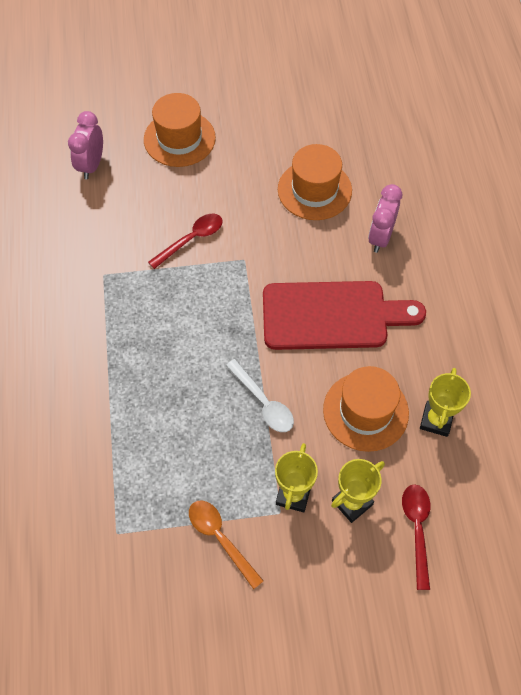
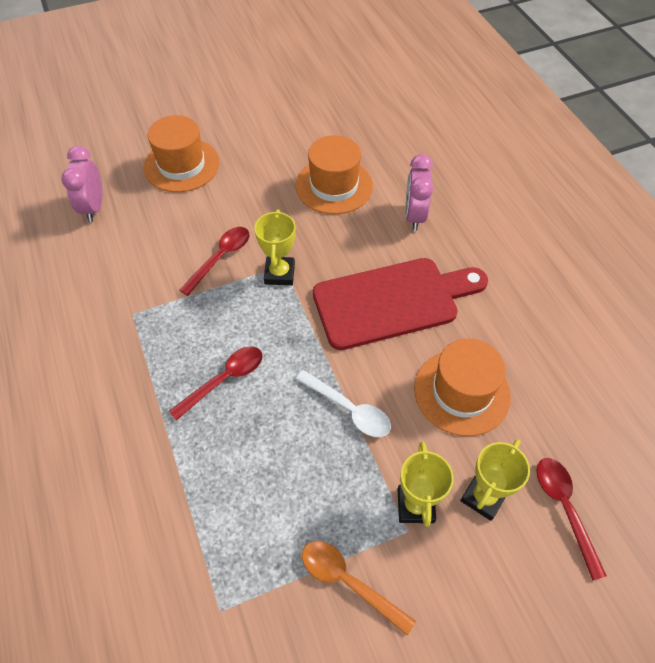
camera: 15 degrees left, 5 degrees down
(166, 351) = (224, 379): none -> red spoon
(436, 420) = (538, 383): yellow trophy -> yellow trophy (279, 273)

